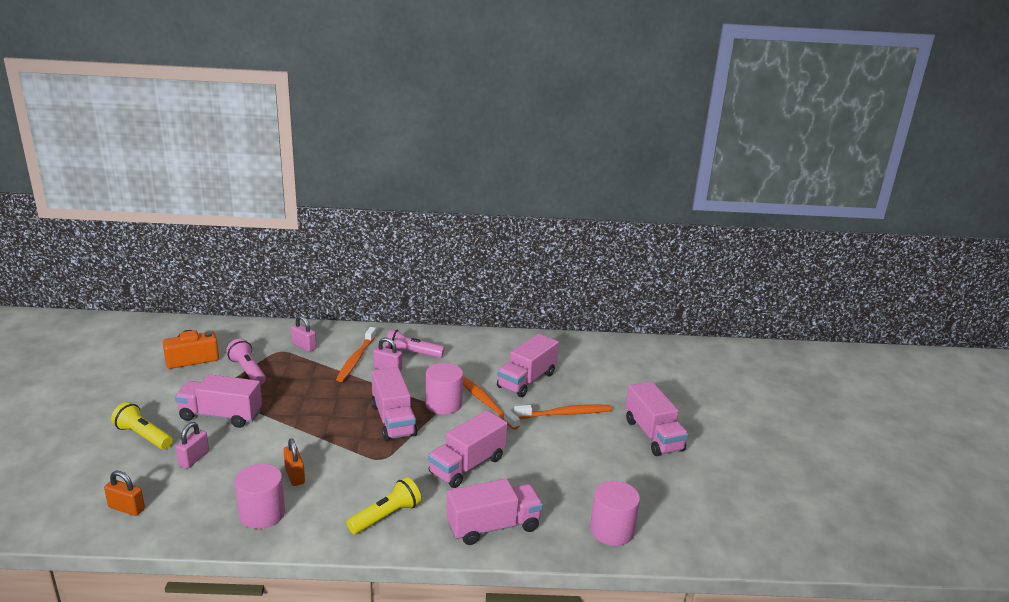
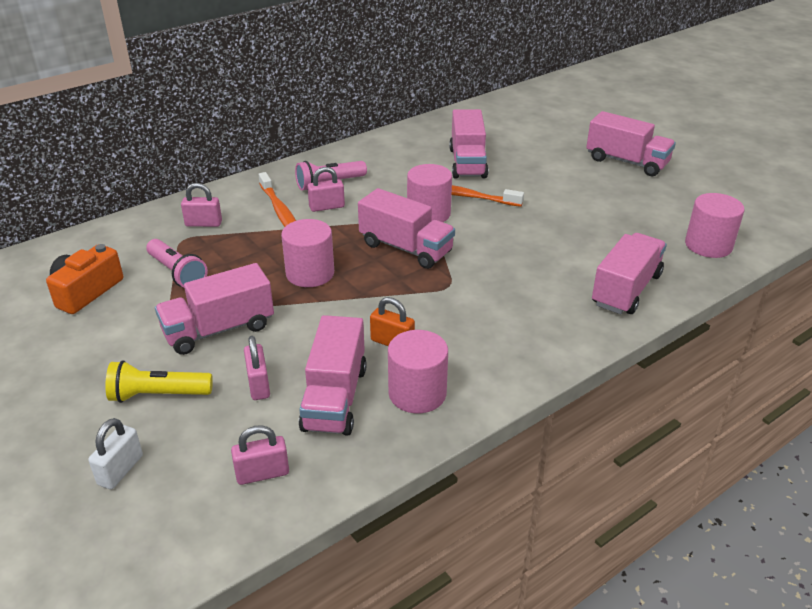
camera: 35 degrees left, 10 degrees up
(75, 465) = (120, 470): none -> white padlock
(126, 508) = (262, 474): orange padlock -> pink padlock
(248, 370) = (177, 273): pink flashlight -> pink flashlight turned 150 degrees counterclockwise
(314, 407) = (310, 273): none -> pink cylinder
(386, 516) = (531, 330): yellow flashlight -> none
(467, 465) = (530, 253): pink truck -> pink truck (335, 398)
(565, 414) = (539, 176): orange toothbrush -> none

